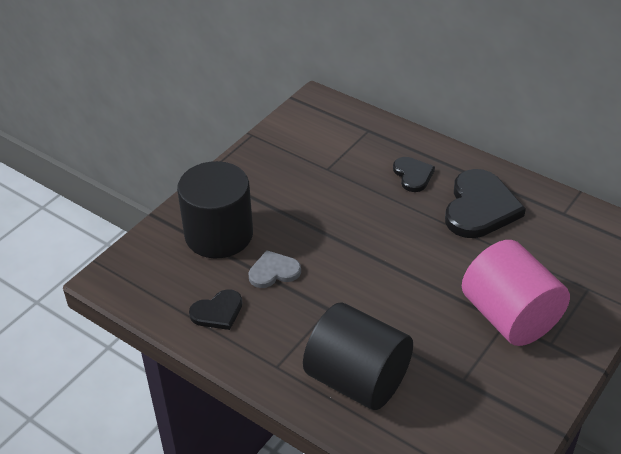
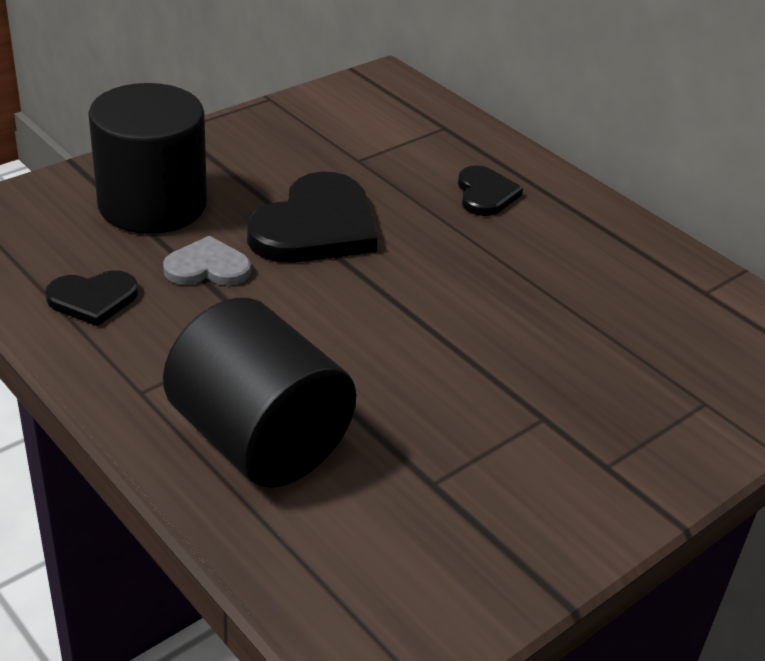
camera: 10 degrees right, 5 degrees down
(480, 207) = (571, 256): black heart -> black heart (316, 226)
(510, 317) = (554, 412): pink cylinder -> none

